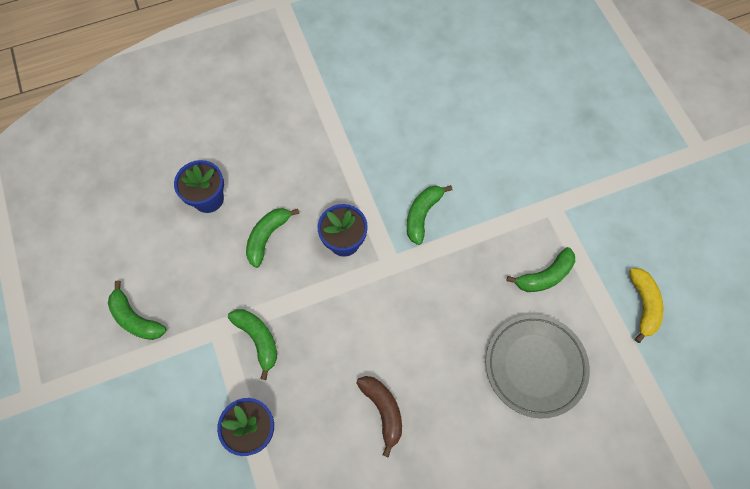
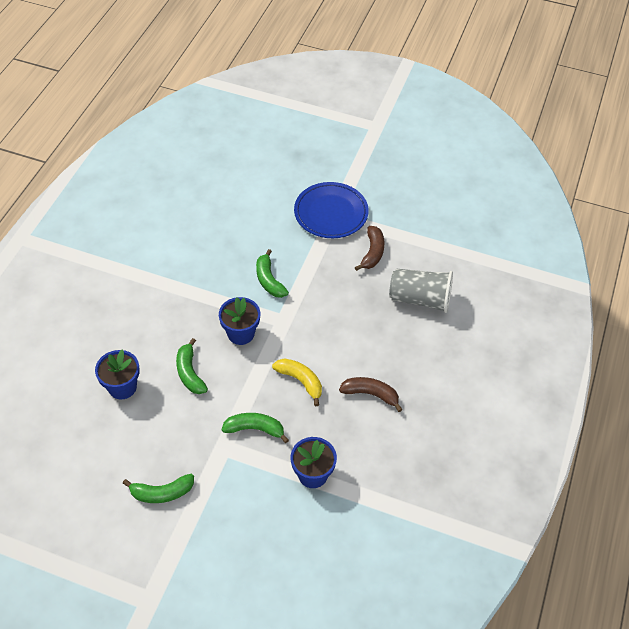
camera: 50 degrees left, 15 degrees down
(535, 366) = (420, 299): grey plate -> grey cup
(545, 276) = (372, 252): green banana -> brown banana
(551, 201) = (331, 213): none -> blue plate
(643, 305) = (436, 223): yellow banana -> yellow banana (300, 381)

